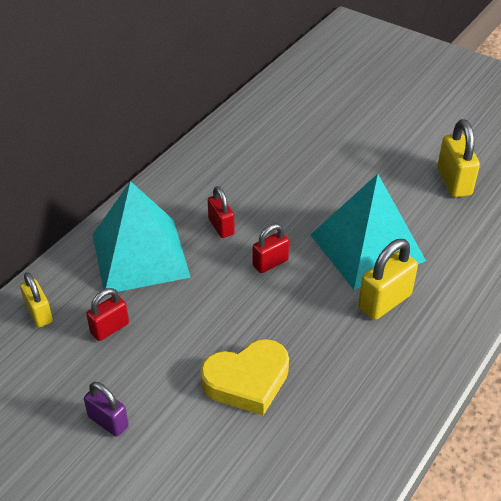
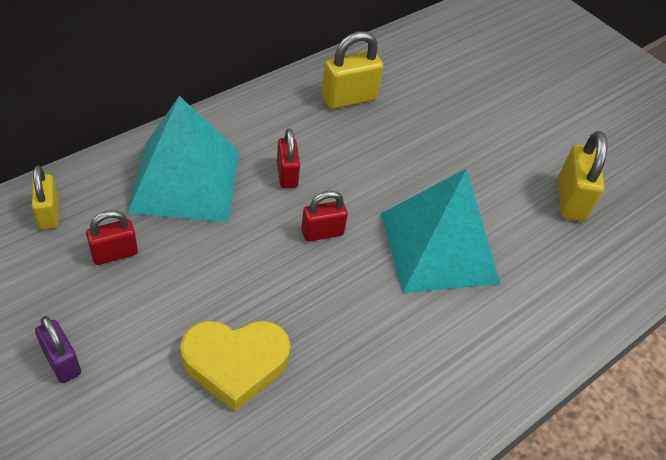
camera: 10 degrees right, 5 degrees up
(384, 301) = (432, 318): yellow padlock -> yellow padlock (349, 98)

